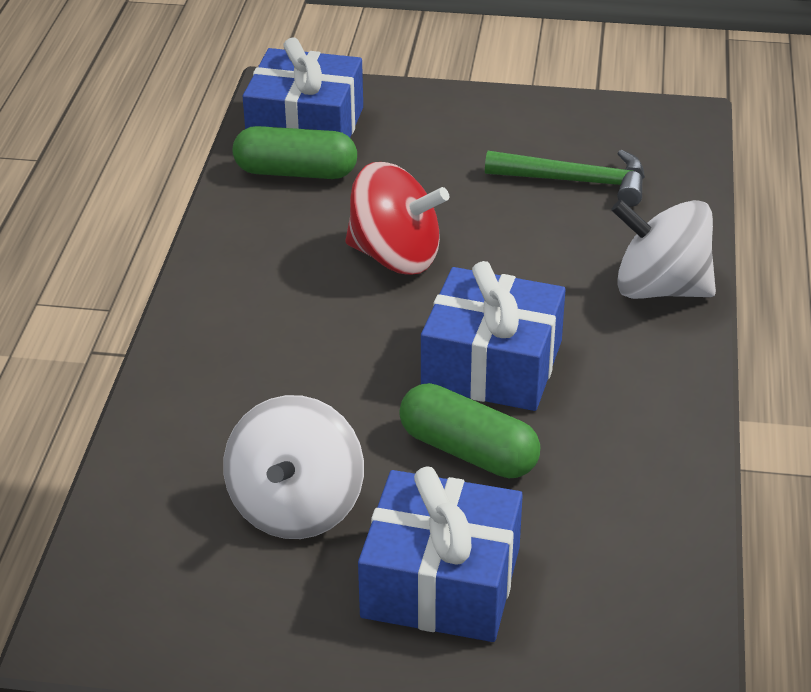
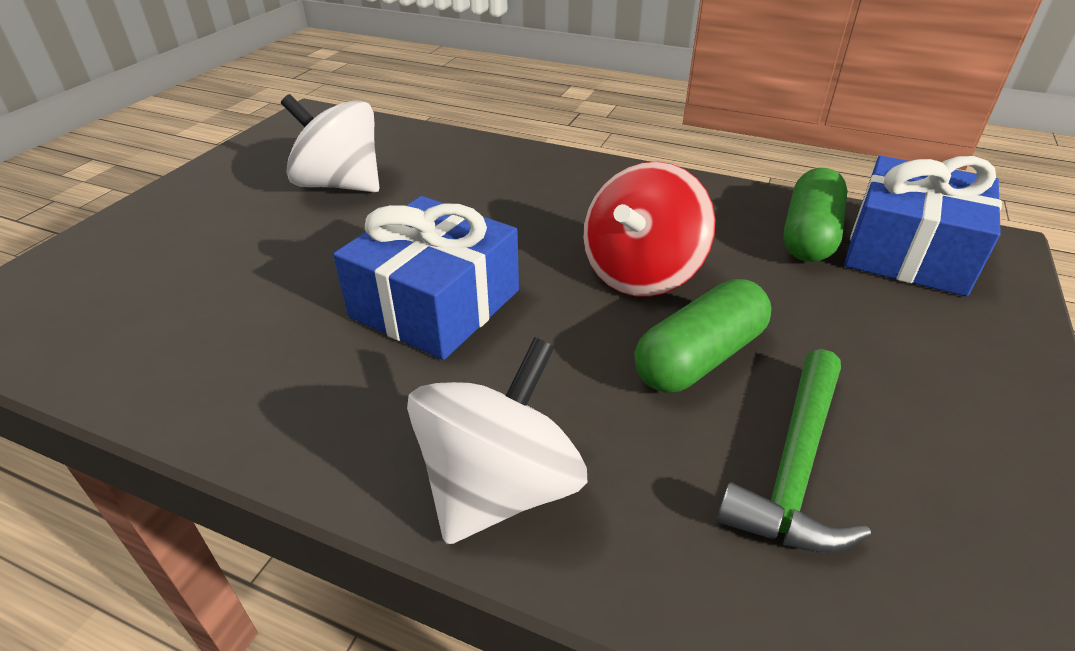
camera: 105 degrees right, 0 degrees up
(441, 582) = (207, 230): blue gift -> none
(468, 451) = (330, 267): green capsule -> green capsule (699, 357)

